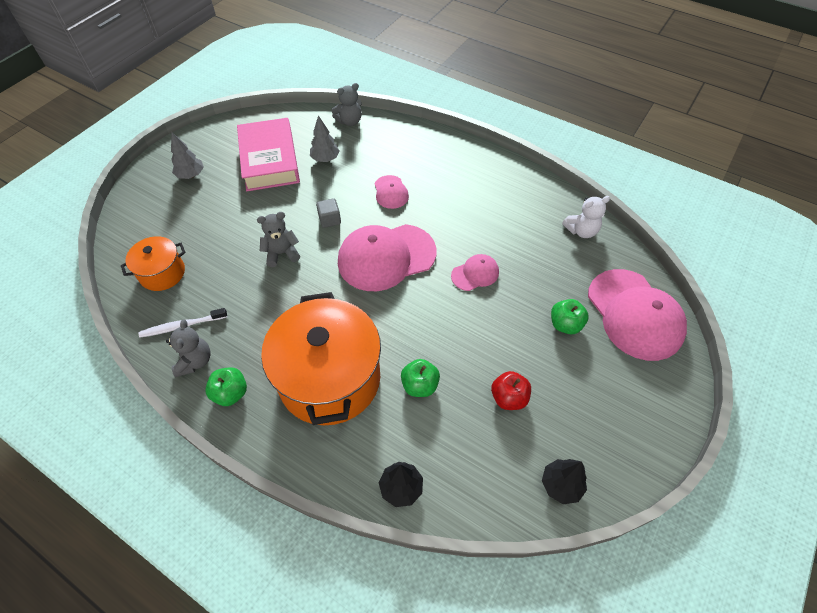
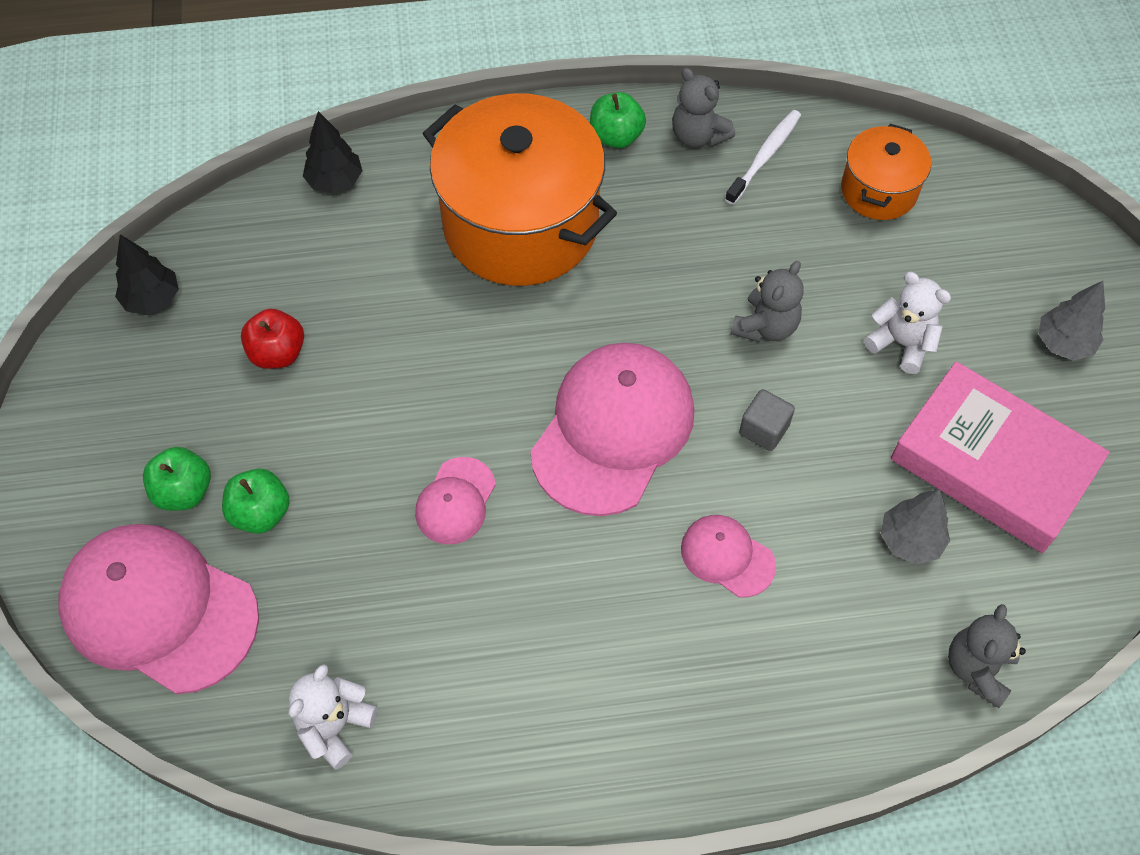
camera: 140 degrees right, 5 degrees up
(242, 213) = (901, 343): none -> white teddy bear
(419, 385) = (403, 291): green apple -> green apple (184, 491)

